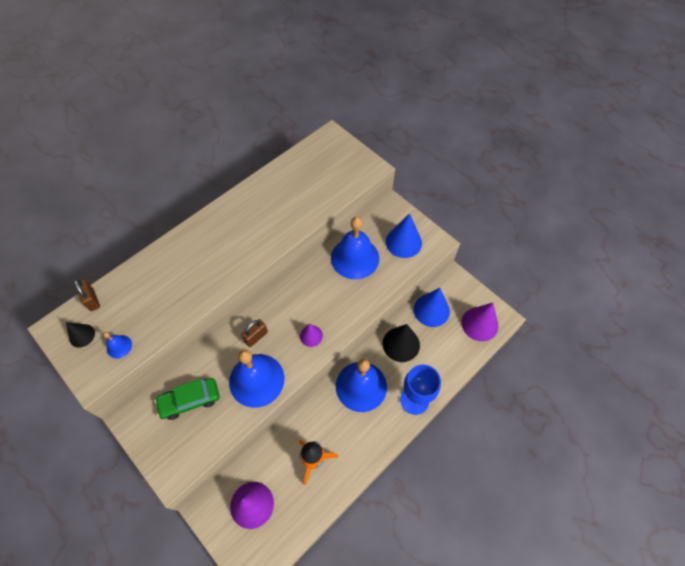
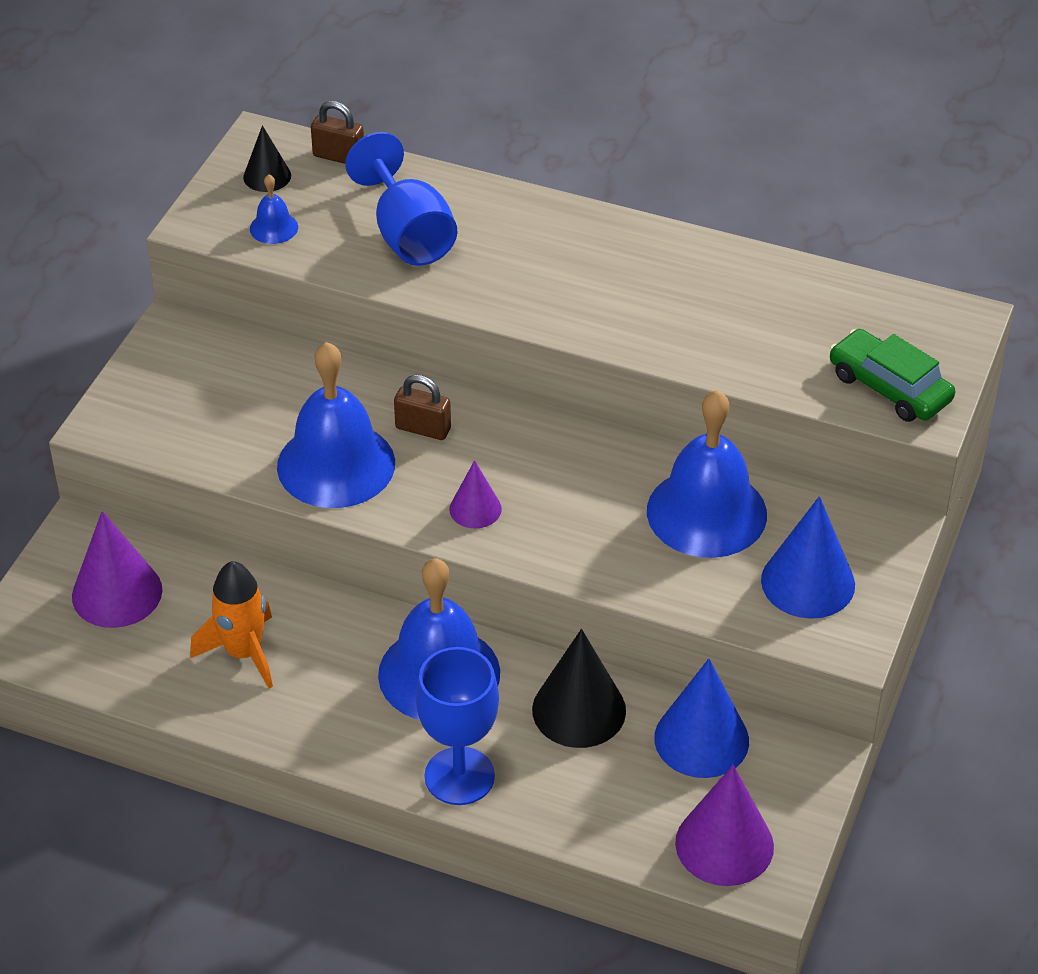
camera: 65 degrees right, 15 degrees down
(92, 300) = (338, 156): brown padlock -> brown padlock turned 75 degrees clockwise
(163, 292) = (408, 235): none -> blue goblet
(190, 400) = (246, 390): green car -> green car (889, 387)

